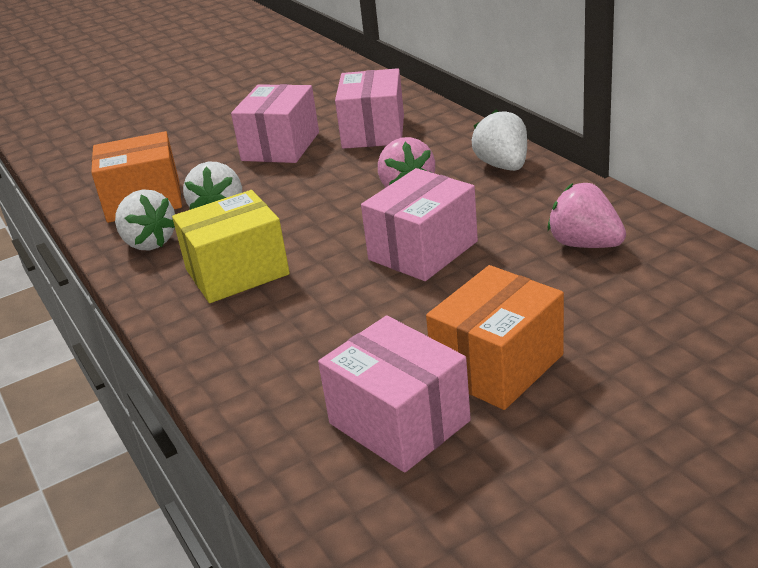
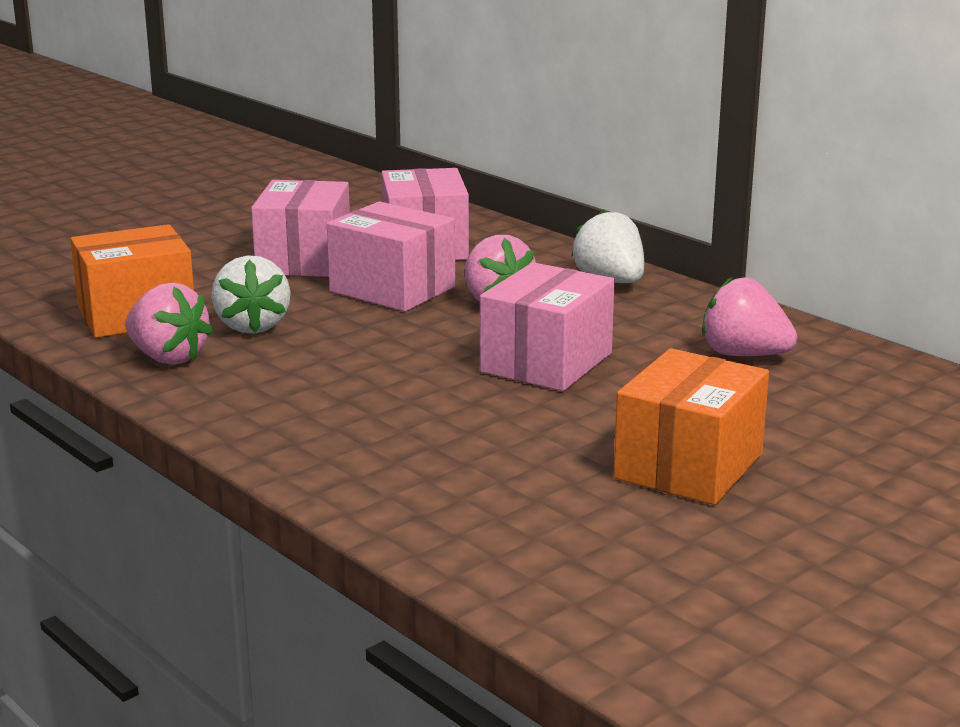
camera: 15 degrees left, 10 degrees down
(149, 242) = (168, 358): white strawberry -> pink strawberry
(237, 272) = (309, 386): yellow box -> none
(399, 422) = (592, 520): pink box -> pink box (392, 289)

